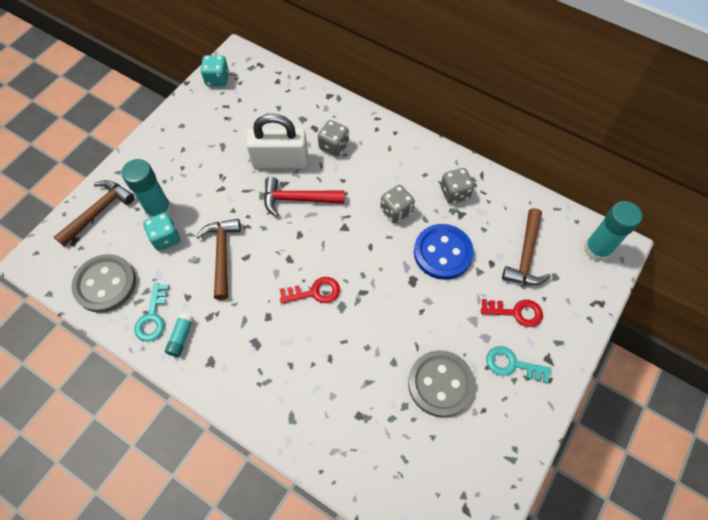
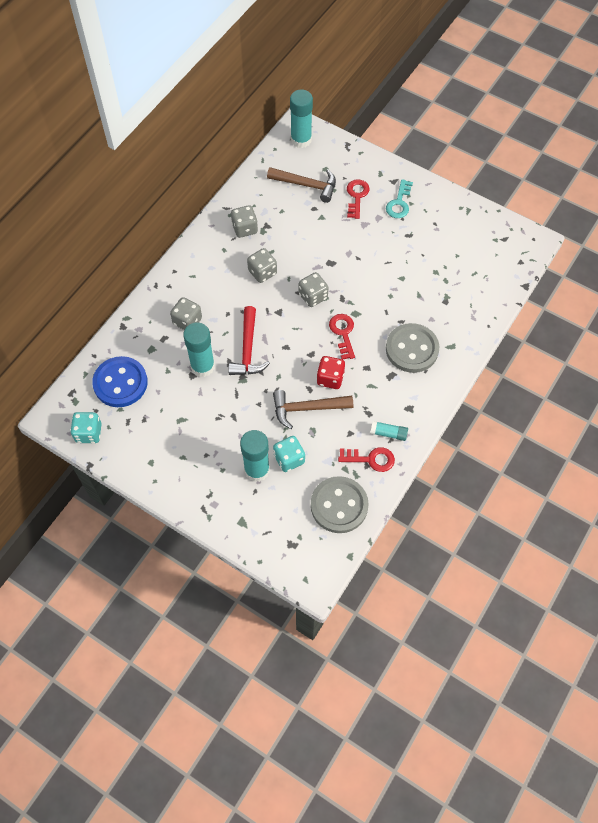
camera: 90 degrees left, 0 degrees up
(98, 212) = (258, 527): brown hammer -> none
(152, 317) = (371, 459): turquoise key -> red key
(256, 278) = (330, 378): none -> red dice
(280, 161) = (202, 366): white padlock -> turquoise glue stick
(365, 261) = (313, 296): none -> grey dice
(440, 384) = (417, 248): grey button -> grey button (412, 349)
(442, 253) = (304, 240): blue button -> blue button (120, 383)

